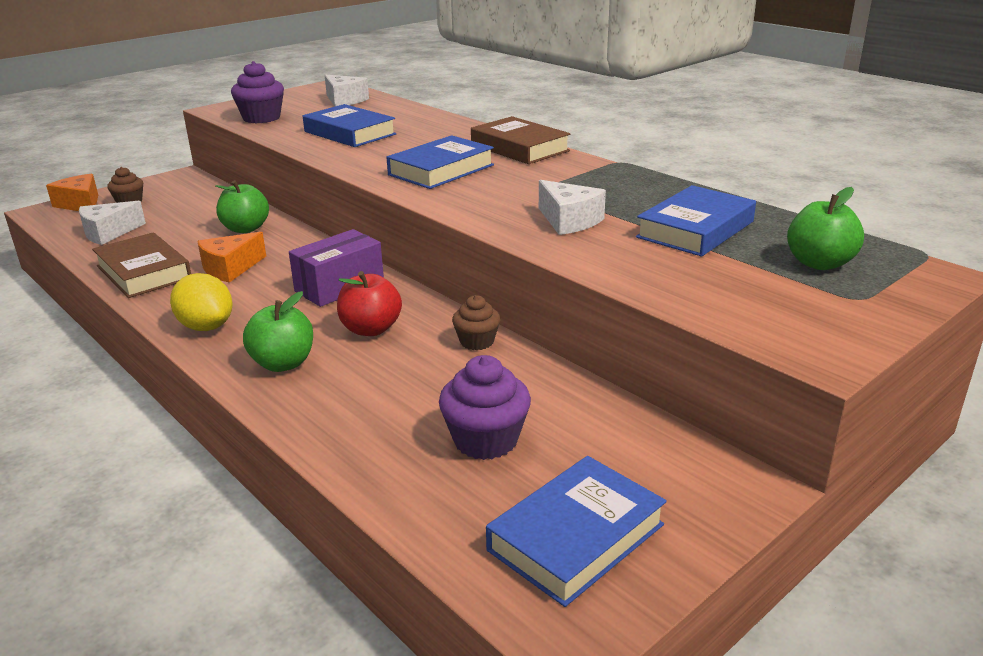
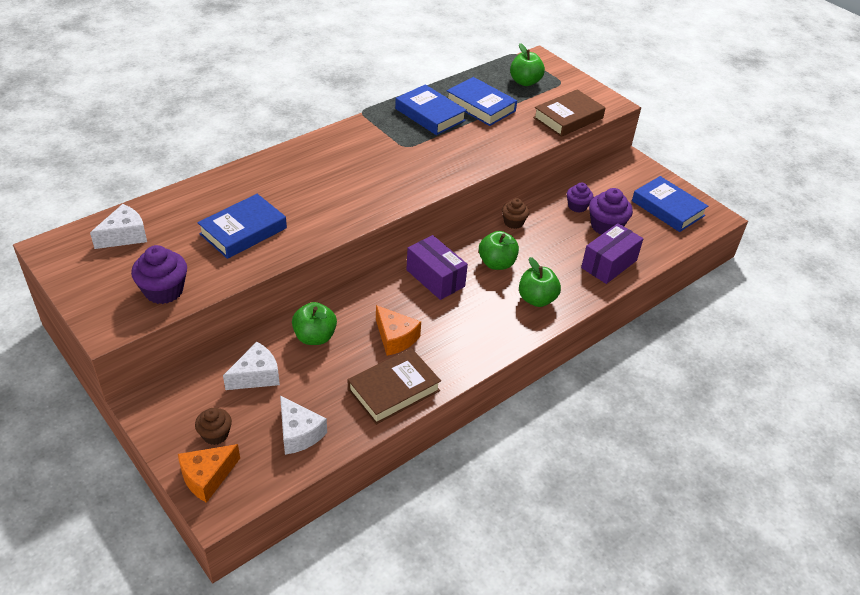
camera: 90 degrees left, 15 degrees up
(206, 327) = (488, 340): yellow lemon -> none
(369, 439) = (609, 264): none -> purple box
(371, 329) = (497, 263): red apple -> green apple
(441, 170) = (358, 186): blue book -> blue book (430, 114)
(519, 148) = (318, 147): brown book -> brown book (568, 118)
(542, 406) = (577, 206): none -> purple cupcake
(569, 221) = (463, 144): white cheese -> white cheese (256, 376)

